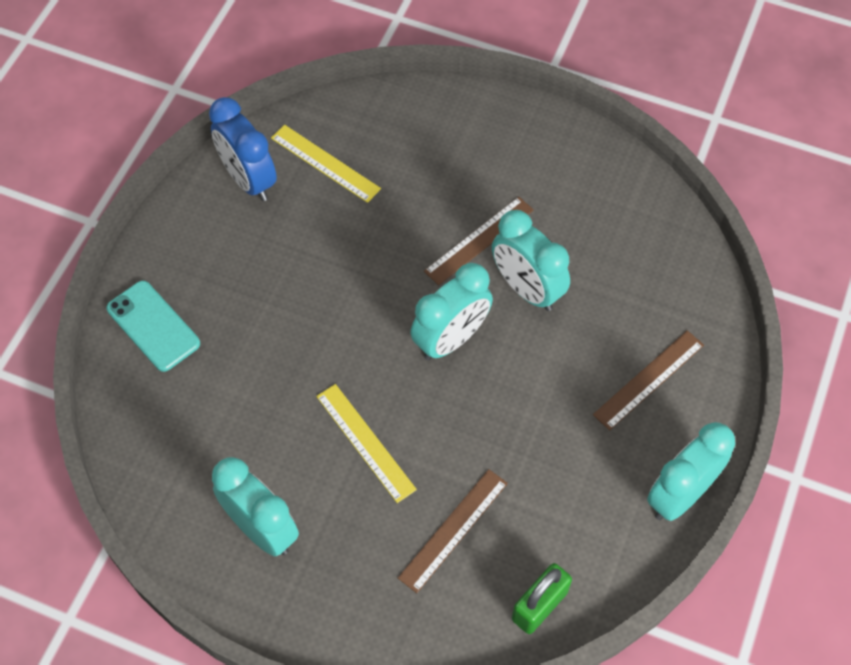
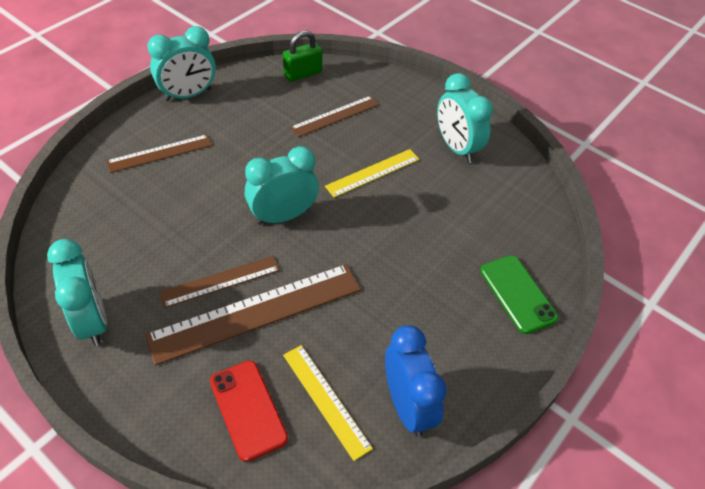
camera: 165 degrees left, 10 degrees down
(153, 326) = (517, 294): turquoise phone -> green phone
(365, 442) = (373, 173): yellow ruler -> yellow ruler turned 75 degrees clockwise
(391, 136) = (248, 409): none -> red phone
(426, 220) = (256, 312): none -> brown ruler
(527, 289) = (205, 233): turquoise clock -> turquoise clock (92, 320)

